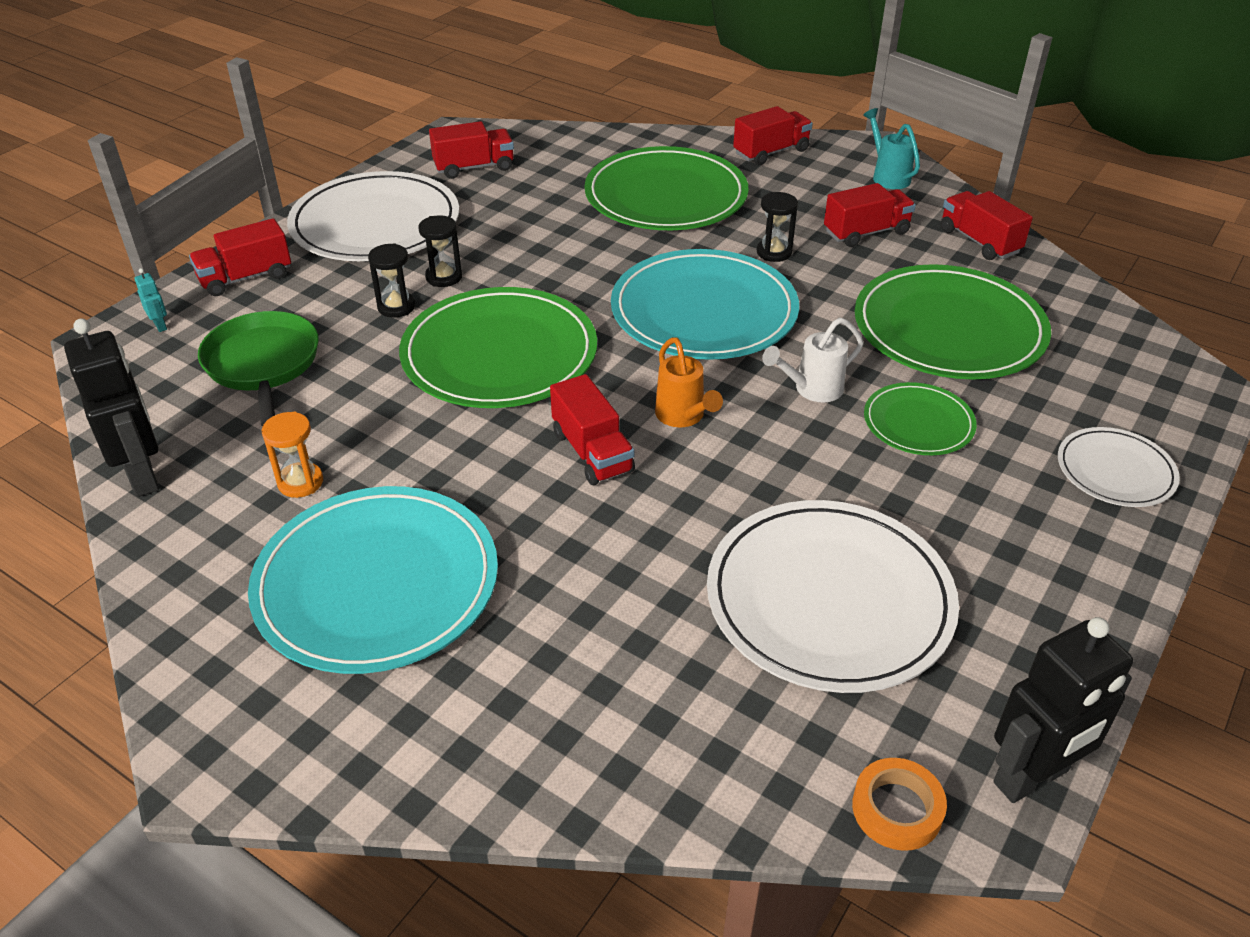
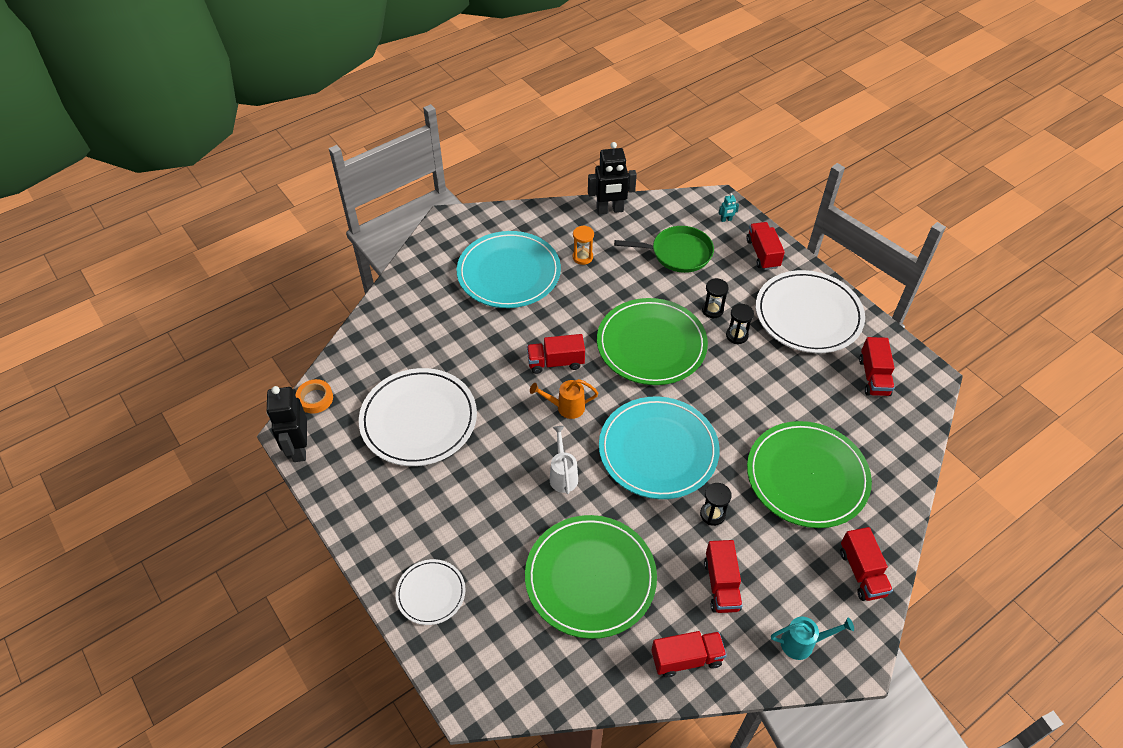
camera: 110 degrees right, 10 degrees up
(918, 423) = (513, 514): green plate -> none

